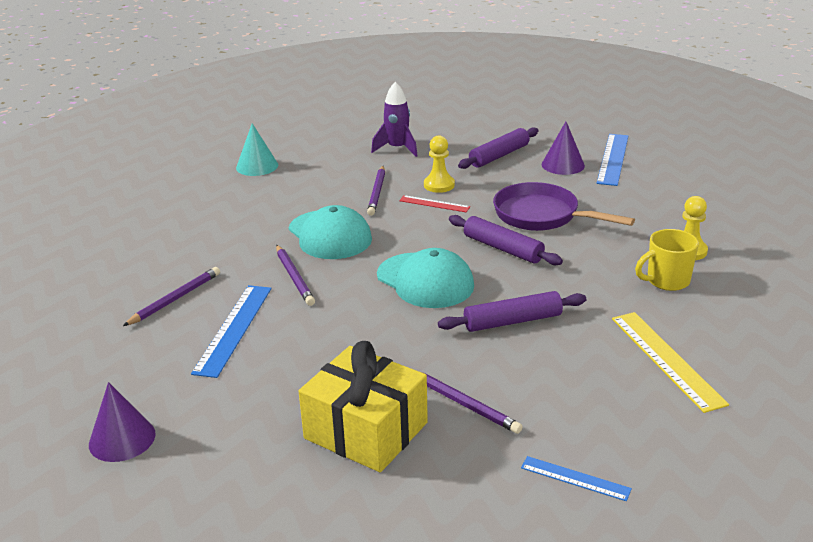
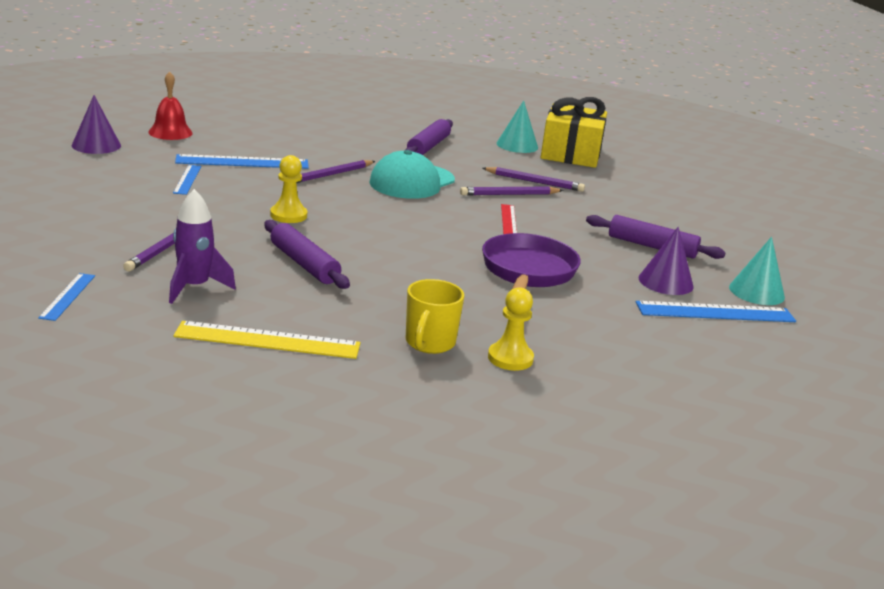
camera: 65 degrees right, 5 degrees down
(105, 373) = (170, 132): none -> red bell
(175, 299) = (276, 140): purple pencil -> purple pencil (534, 182)
(272, 373) = (187, 179): none -> blue ruler
(366, 430) = (119, 215): yellow gift -> yellow gift (571, 153)
(397, 149) = (614, 197): purple rocket -> purple rocket (194, 287)
(425, 281) = (356, 224): turquoise cap -> none
(439, 185) = (551, 220): yellow pawn -> yellow pawn (288, 215)
(503, 248) = (441, 255): purple rolling pin -> purple rolling pin (428, 146)
(581, 137) = (756, 292): none -> turquoise cone
(666, 281) = (429, 343): yellow mug -> yellow mug turned 120 degrees counterclockwise
(666, 359) = (267, 340): yellow ruler -> yellow ruler turned 45 degrees clockwise

